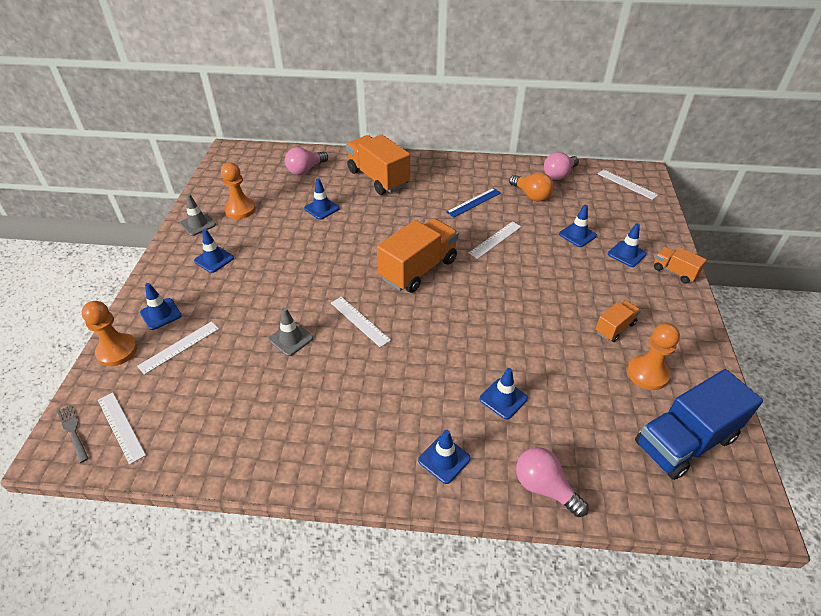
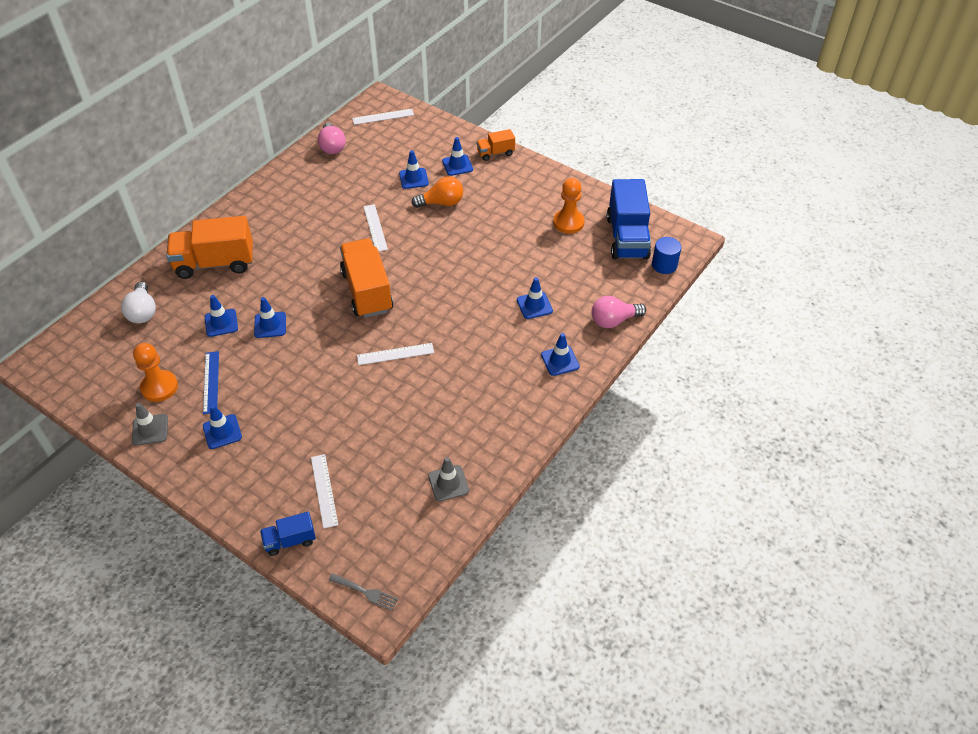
camera: 60 degrees left, 5 degrees up
(73, 431) = (366, 592): grey fork -> grey fork turned 150 degrees counterclockwise
(117, 351) = (290, 541): orange pawn -> blue truck
(121, 427) = (387, 555): white ruler -> none
(161, 314) = (267, 495): blue traffic cone -> blue traffic cone (270, 325)
(291, 339) = (378, 407): grey traffic cone -> grey traffic cone (448, 483)
(305, 170) = (143, 312): pink light bulb -> white light bulb
(473, 202) = (316, 216): blue ruler -> blue ruler (211, 382)
(531, 195) = (342, 177): orange light bulb -> orange light bulb (442, 203)
(614, 328) = (519, 214): orange truck -> none
(682, 504) = (664, 265): none -> blue cylinder

